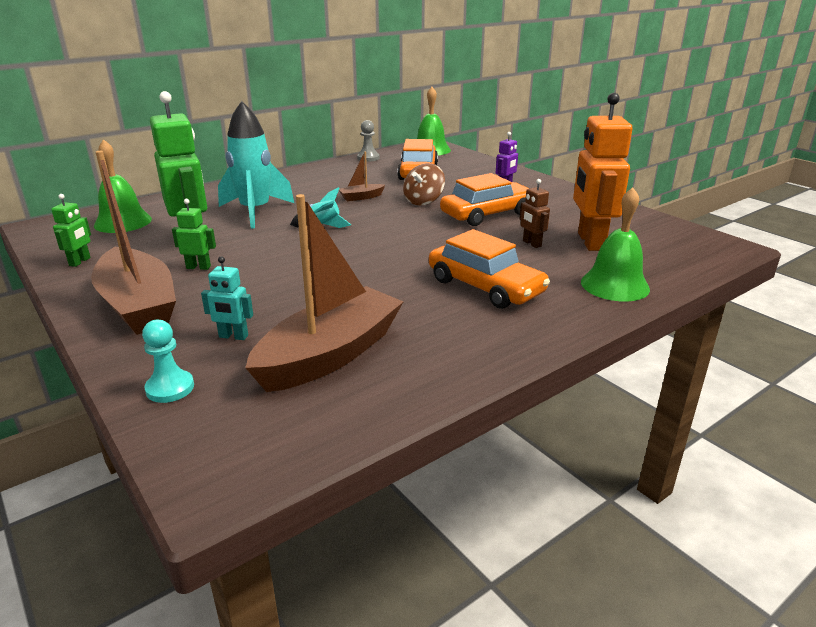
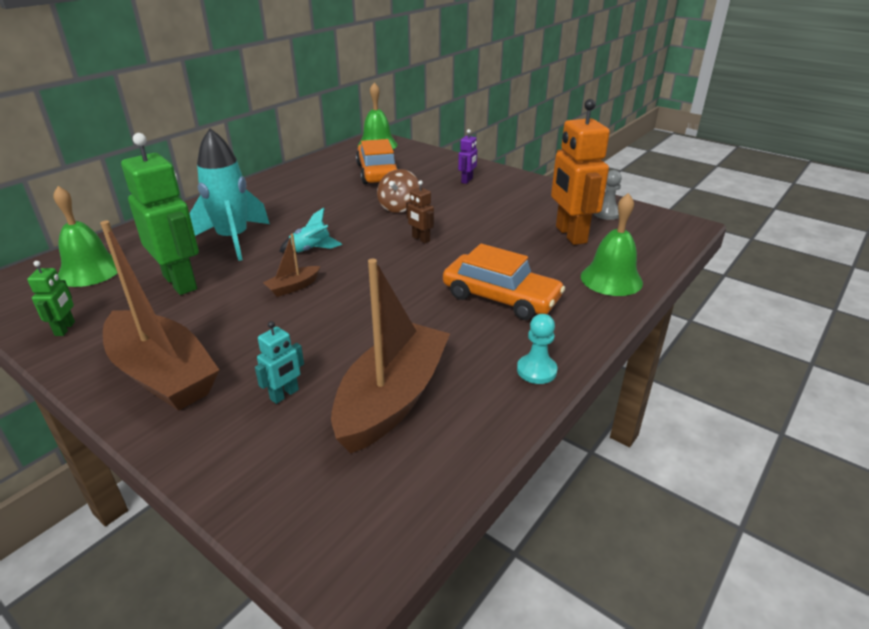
camera: 15 degrees left, 5 degrees up
(170, 388) = (249, 468): turquoise pawn -> turquoise pawn (536, 370)
(198, 267) = (205, 316): green robot -> none
(233, 336) = (285, 395): turquoise robot -> turquoise robot turned 45 degrees counterclockwise
(361, 197) = (335, 209): brown boat -> brown boat (293, 287)
(368, 158) = (320, 160): grey pawn -> grey pawn (606, 213)
(487, 214) = (465, 215): orange car -> none
(531, 243) = (520, 243): brown robot -> brown robot (420, 239)

